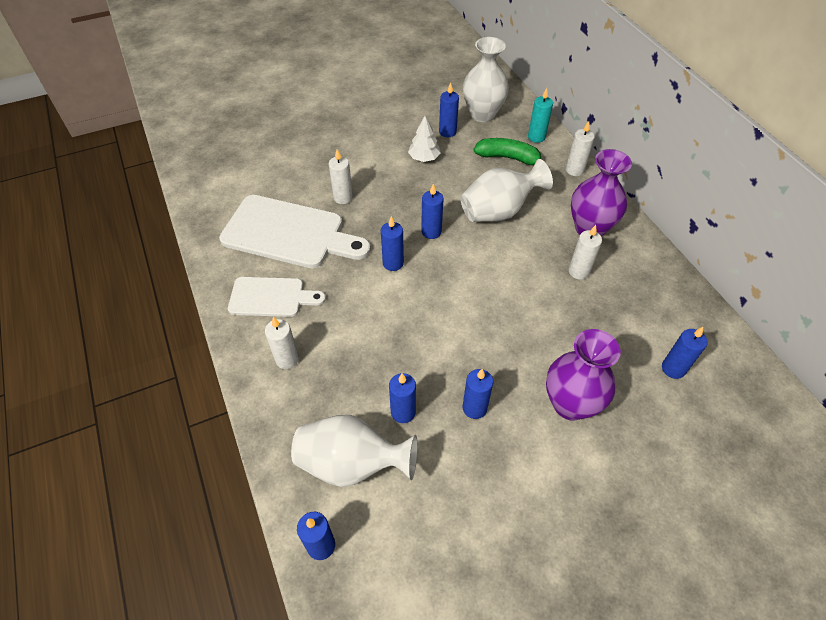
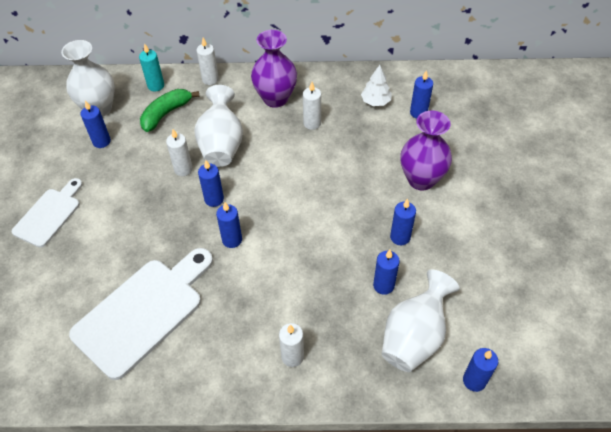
camera: 65 degrees left, 0 degrees up
(271, 297) = (214, 350): white cutting board -> white cutting board (49, 214)
(343, 197) = (127, 252): white candle -> white candle (183, 169)
(424, 158) = (122, 171): white tree -> white tree (375, 101)

